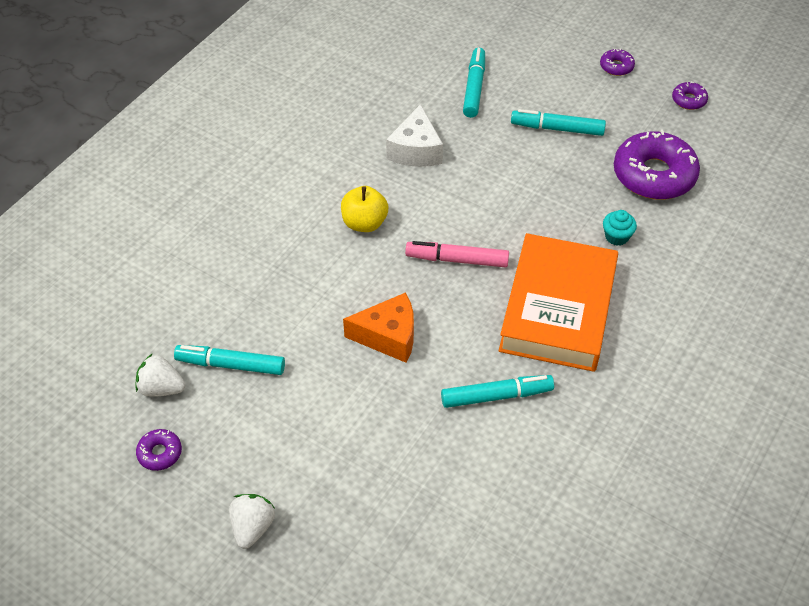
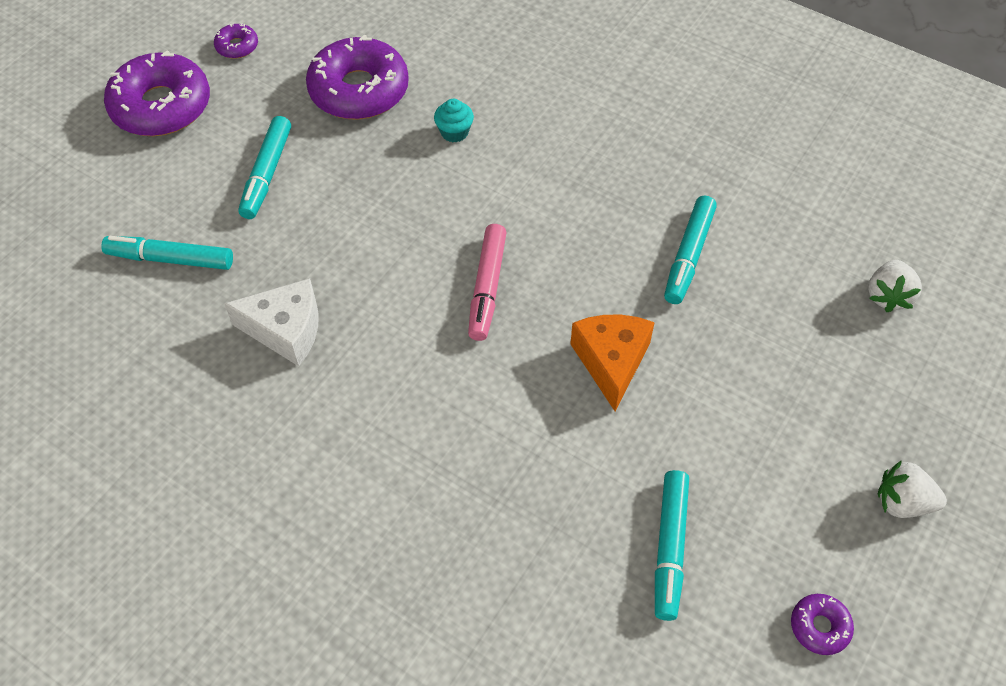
camera: 90 degrees left, 5 degrees up
(161, 388) = (716, 638): white strawberry -> white strawberry (887, 296)
(364, 223) = (419, 391): yellow apple -> none
(496, 396) = (688, 256): turquoise marker -> turquoise marker turned 150 degrees counterclockwise
(558, 309) = (563, 193): orange book -> none
(616, 66) = (161, 106): purple donut -> purple donut, size x2.25

